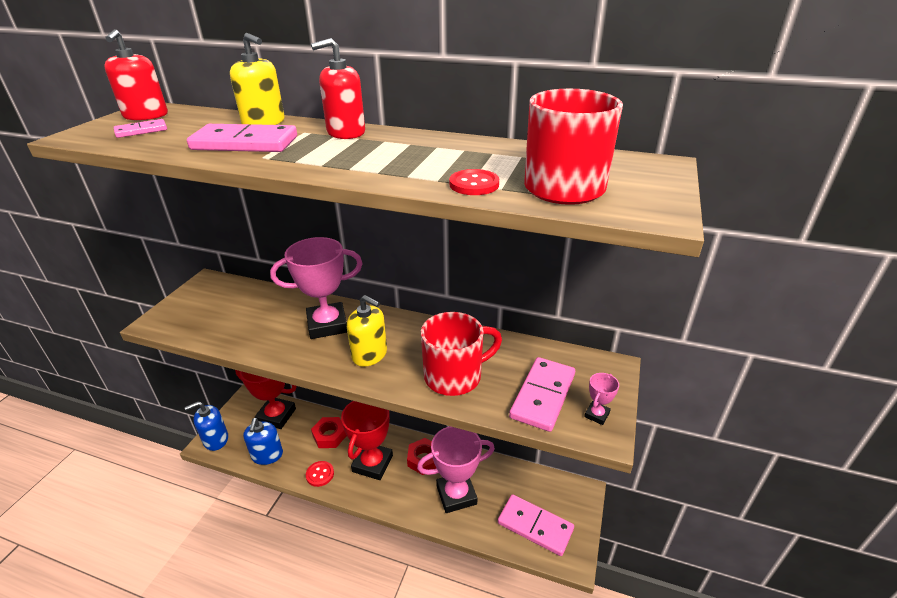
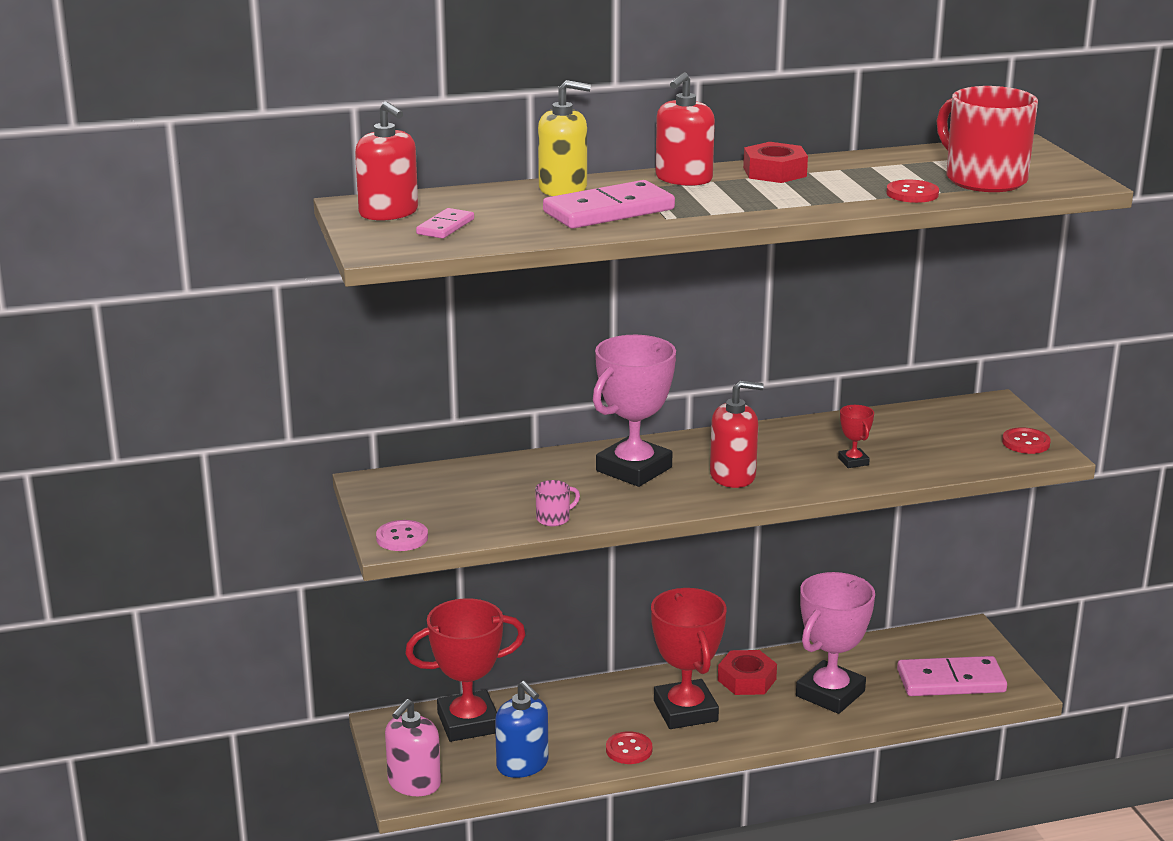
camera: 35 degrees left, 10 degrees down
(160, 322) = (402, 538): none -> pink button
(216, 439) = (414, 783): blue soap dispenser -> pink soap dispenser
(239, 342) = (554, 518): none -> pink mug
(329, 436) = (583, 710): red nut -> red nut (774, 172)
(369, 354) = (733, 476): yellow soap dispenser -> red soap dispenser
(455, 376) = (853, 461): red mug -> red trophy
(542, 395) = (959, 446): pink domino -> none
(597, 415) = (1026, 443): pink trophy -> red button

